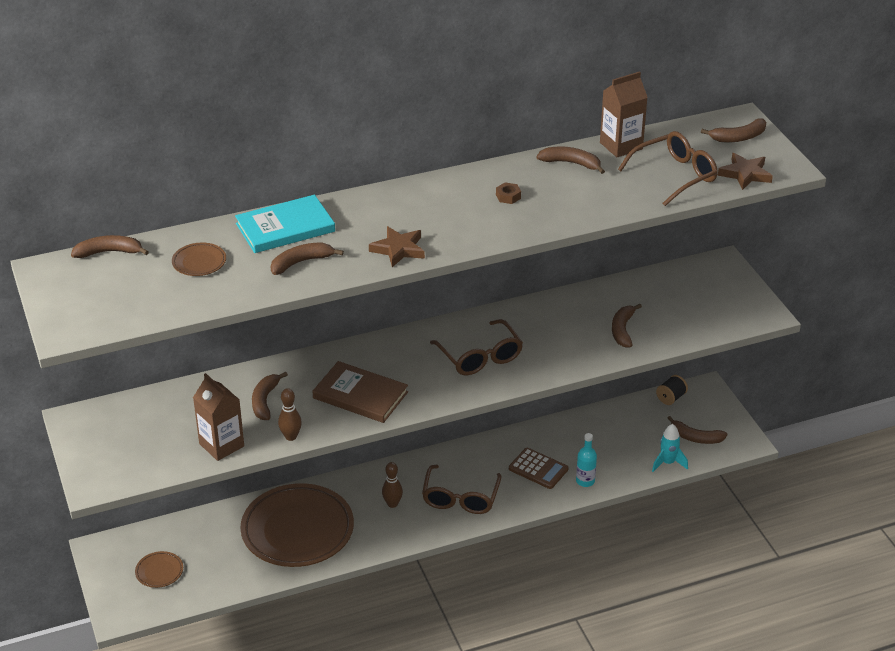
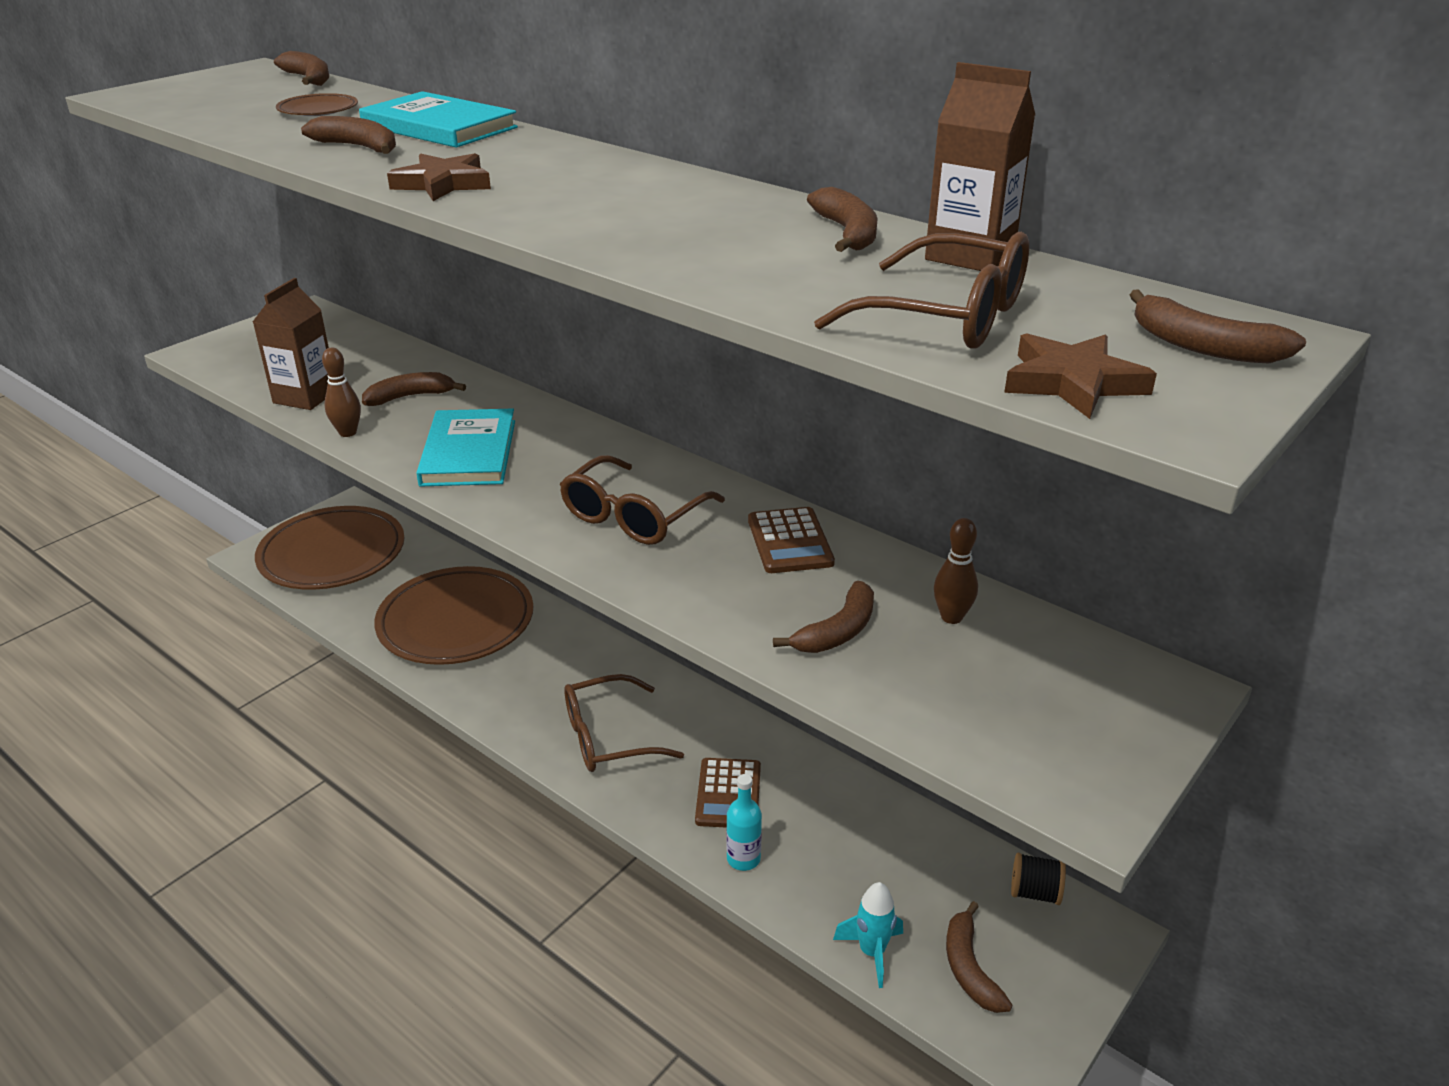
camera: 60 degrees right, 5 degrees down
(159, 571) = (332, 555): brown plate -> brown plate, size x2.42
(360, 395) = (468, 452): brown book -> turquoise book
(392, 504) = (553, 680): brown bowling pin -> brown bowling pin (951, 617)
(508, 196) = (678, 214): brown nut -> none
(544, 316) = (790, 541): none -> brown calculator
(622, 330) = (838, 631): brown banana -> brown banana turned 150 degrees clockwise

